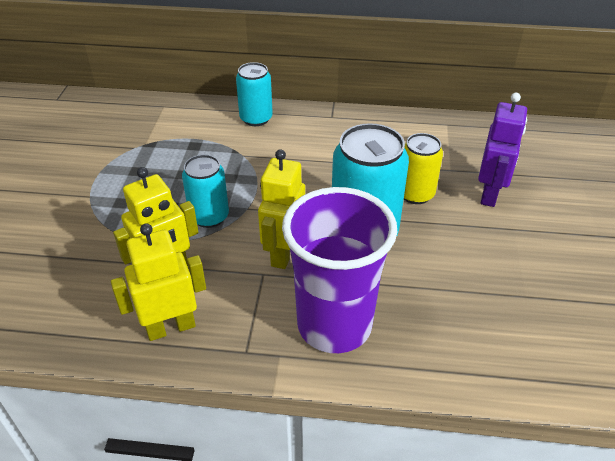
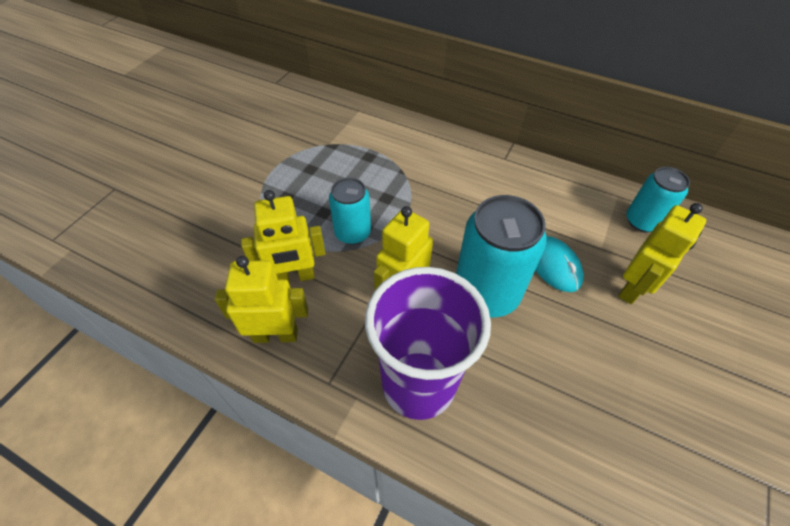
camera: 20 degrees right, 10 degrees up
(256, 118) = (433, 143): turquoise can -> turquoise can (642, 221)
(415, 194) = (554, 265): yellow can -> turquoise mouse
(490, 194) = (632, 288): purple robot -> yellow robot

